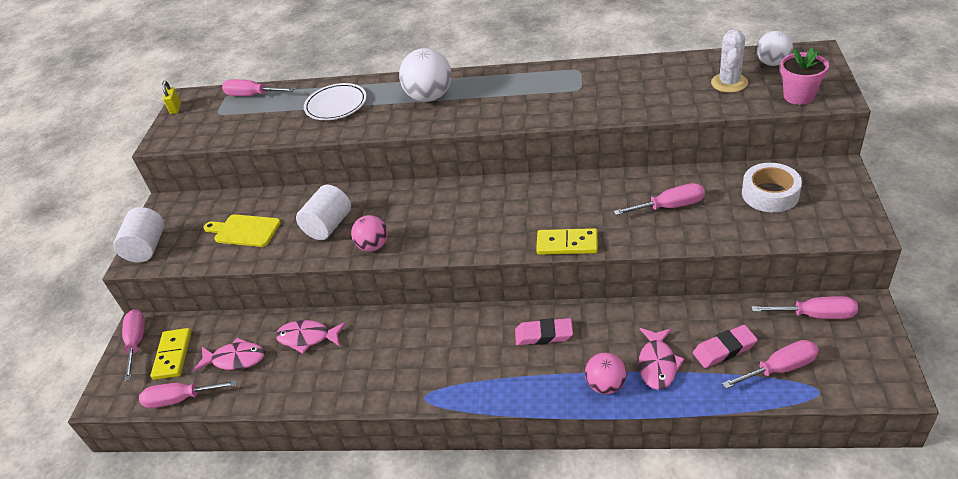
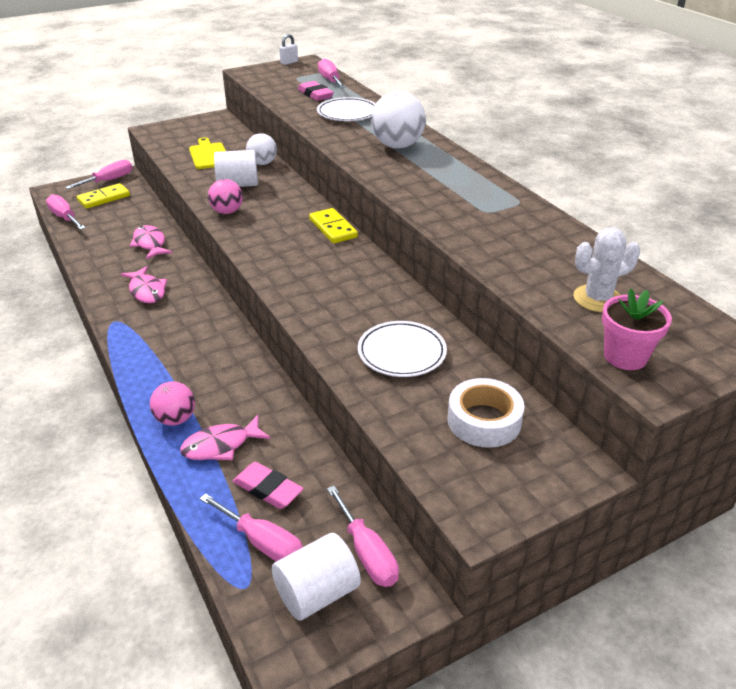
camera: 50 degrees right, 5 degrees down
(147, 248) = (167, 129): white cylinder -> white cylinder (317, 593)
(175, 108) = (289, 62): yellow padlock -> white padlock
(235, 359) = (112, 223): pink fish -> pink fish (147, 291)
(544, 335) = (220, 360): pink eraser -> pink eraser (315, 94)
(567, 244) = (296, 306): yellow domino -> yellow domino (333, 228)
(670, 206) = (401, 353): pink screwdriver -> white plate
(772, 63) = (677, 320): white ball -> white ball (262, 163)

